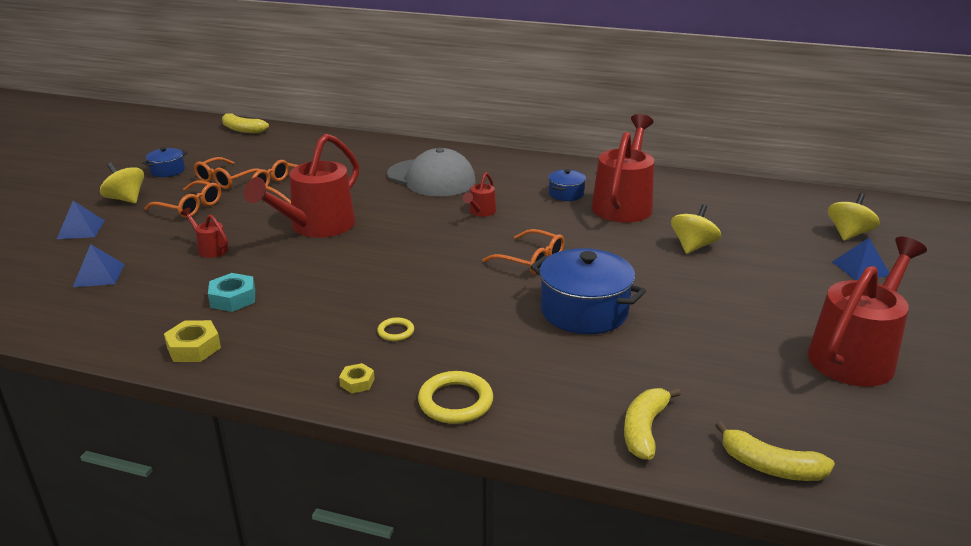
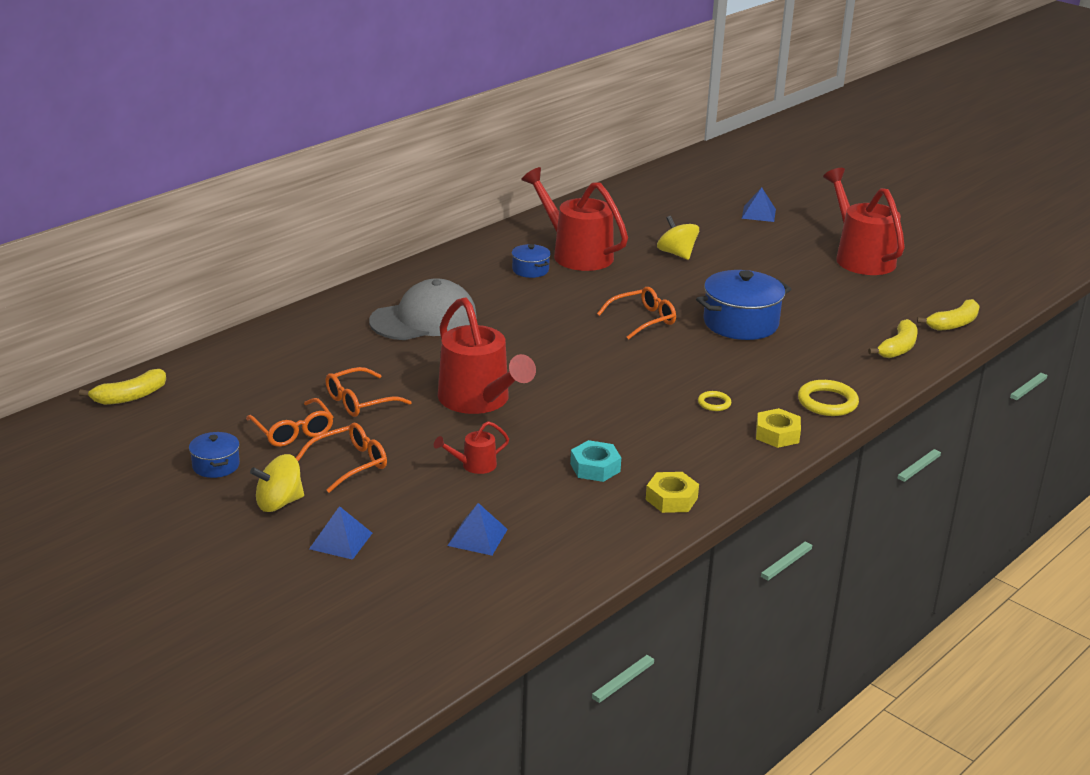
camera: 65 degrees left, 0 degrees up
(357, 382) = (777, 434): yellow nut -> yellow nut, size x1.63
(480, 212) = (528, 316): red watering can -> none
(644, 430) = (898, 348): yellow banana -> yellow banana turned 105 degrees counterclockwise
(848, 234) = (707, 197): yellow spinning top -> none

